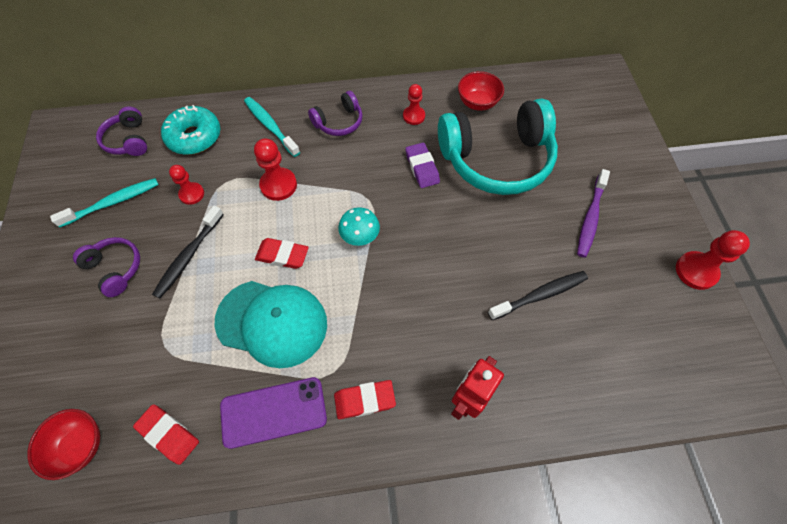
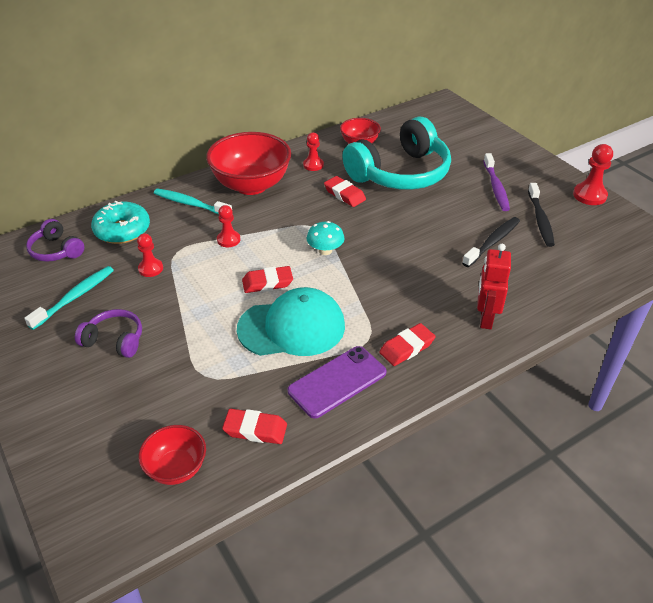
camera: 25 degrees left, 20 degrees down
(189, 256) = (181, 310): black toothbrush -> black toothbrush (540, 220)
(278, 185) = (228, 240): red pawn -> red pawn, size x0.66
(339, 122) = (251, 185): purple headphones -> red bowl
(422, 168) = (344, 194): purple eraser -> red eraser

